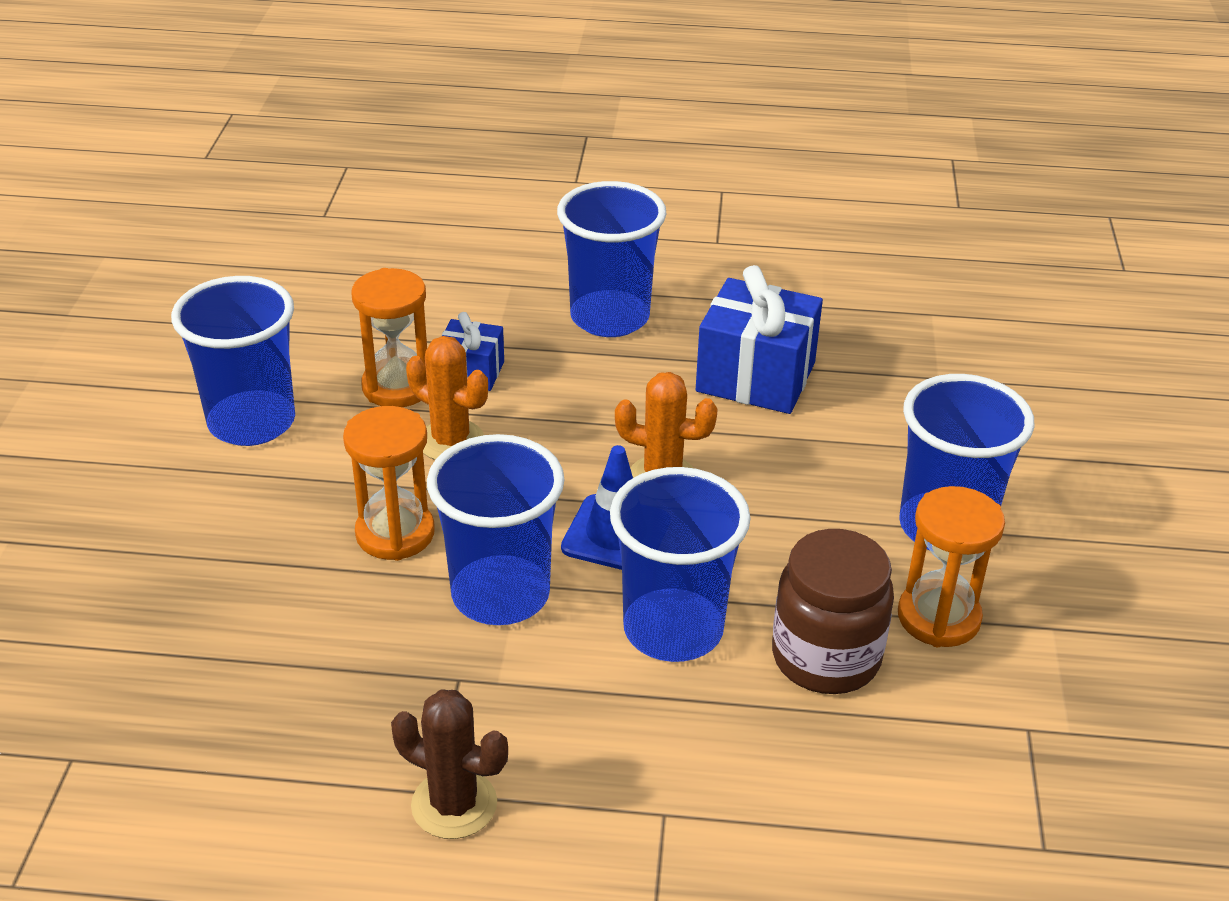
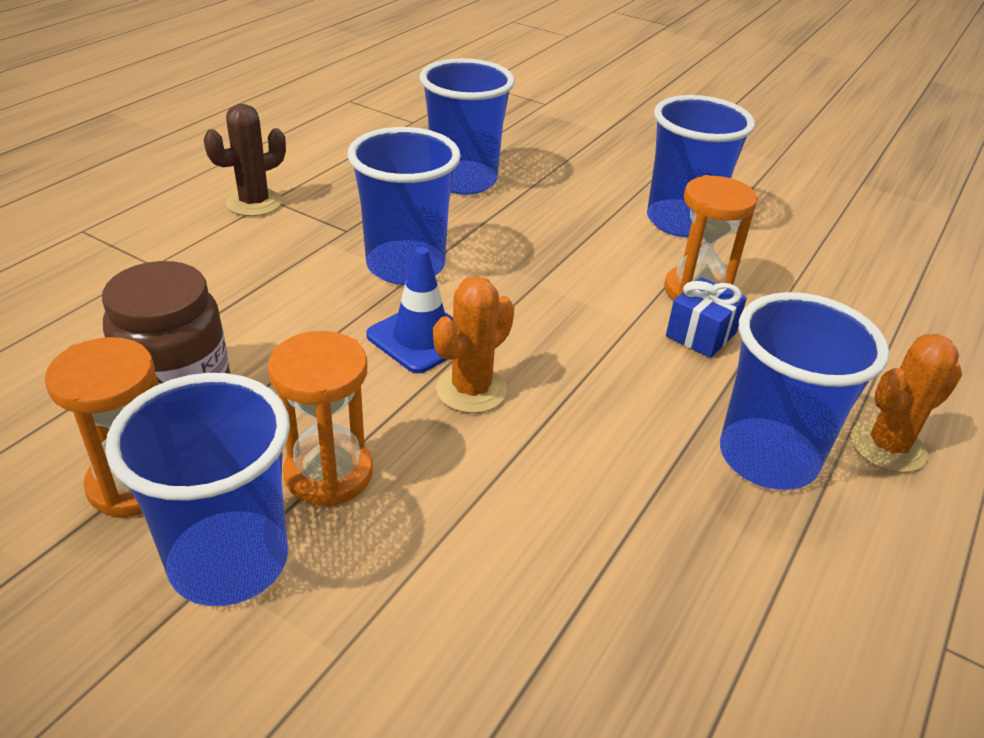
camera: 115 degrees right, 0 degrees up
(395, 533) = (508, 244): orange hourglass -> orange hourglass (328, 473)
(451, 441) = (603, 296): orange cactus -> orange cactus (887, 446)
(673, 630) = (293, 326): blue cup -> blue cup (463, 180)
(755, 377) = (593, 531): blue gift -> none

